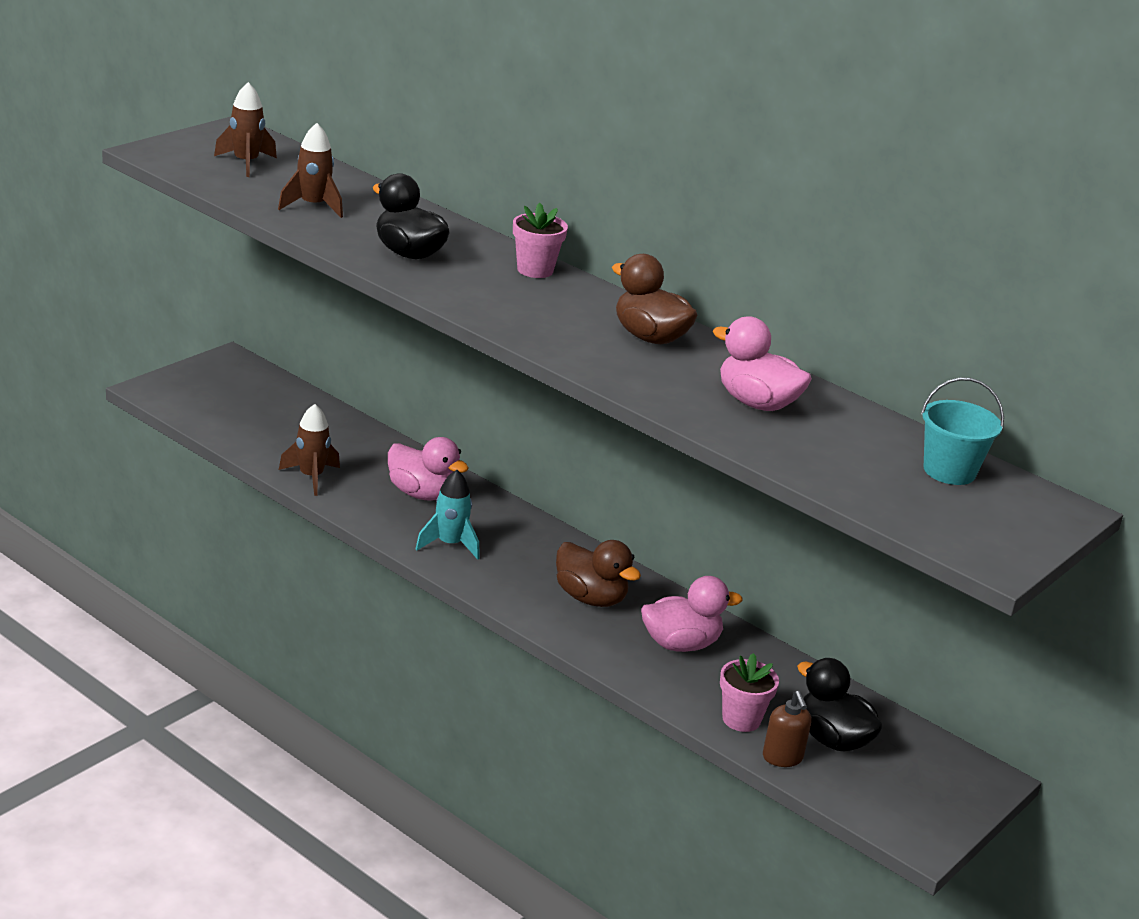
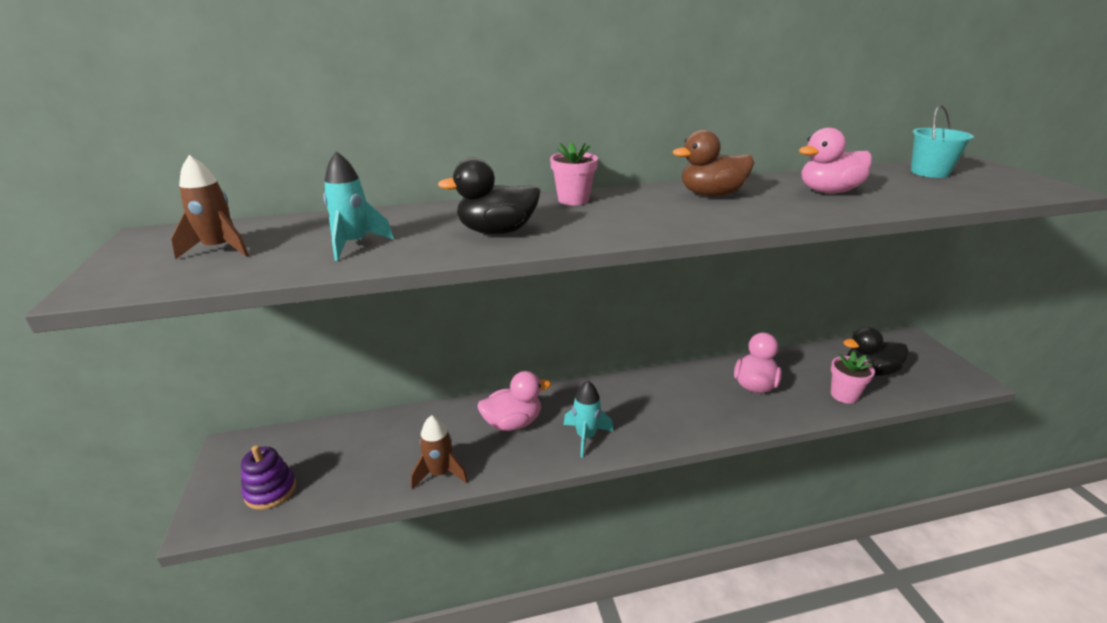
camera: 50 degrees left, 0 degrees up
(207, 403) = (270, 491): none -> purple stacking toy
(313, 206) = (354, 244): brown rocket -> turquoise rocket
(590, 598) = (687, 400): brown duck -> none
(782, 758) = (888, 396): brown soap dispenser -> none

